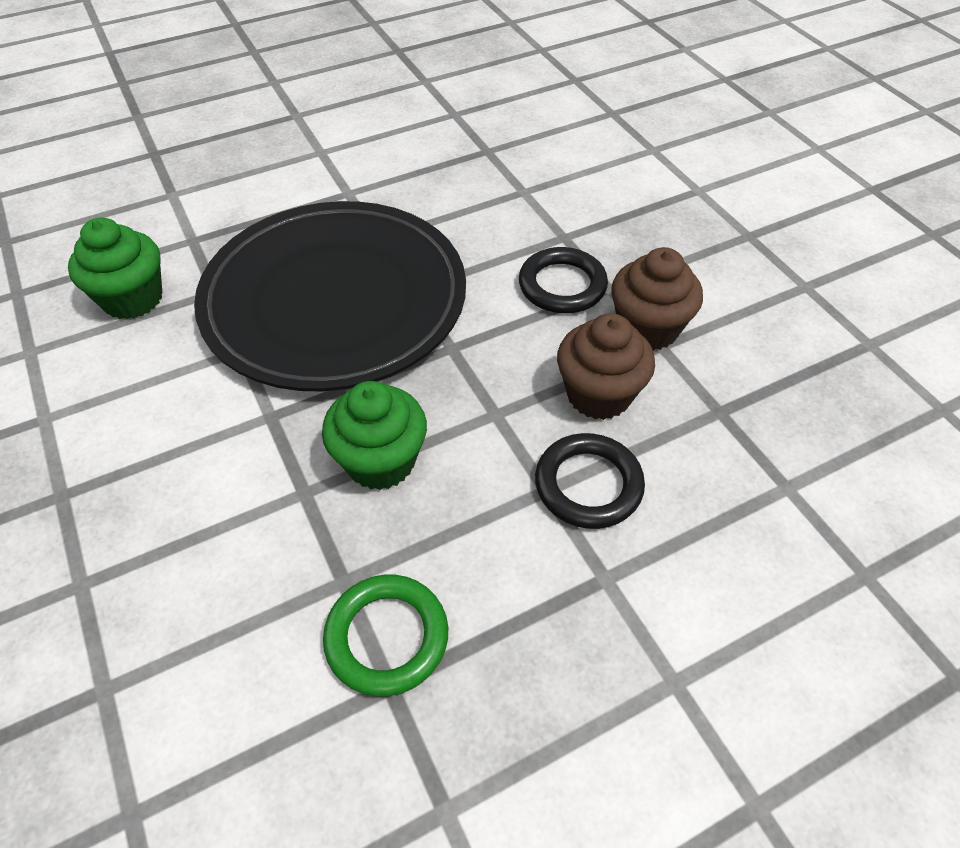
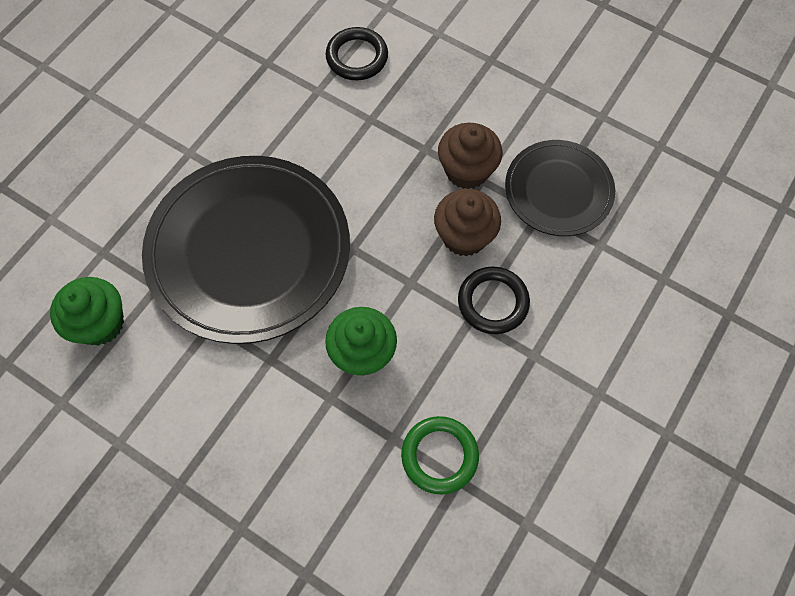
camera: 30 degrees left, 15 degrees up
(562, 285) = (394, 162): black ring -> black ring (357, 57)
(759, 399) = (558, 191): none -> black plate

